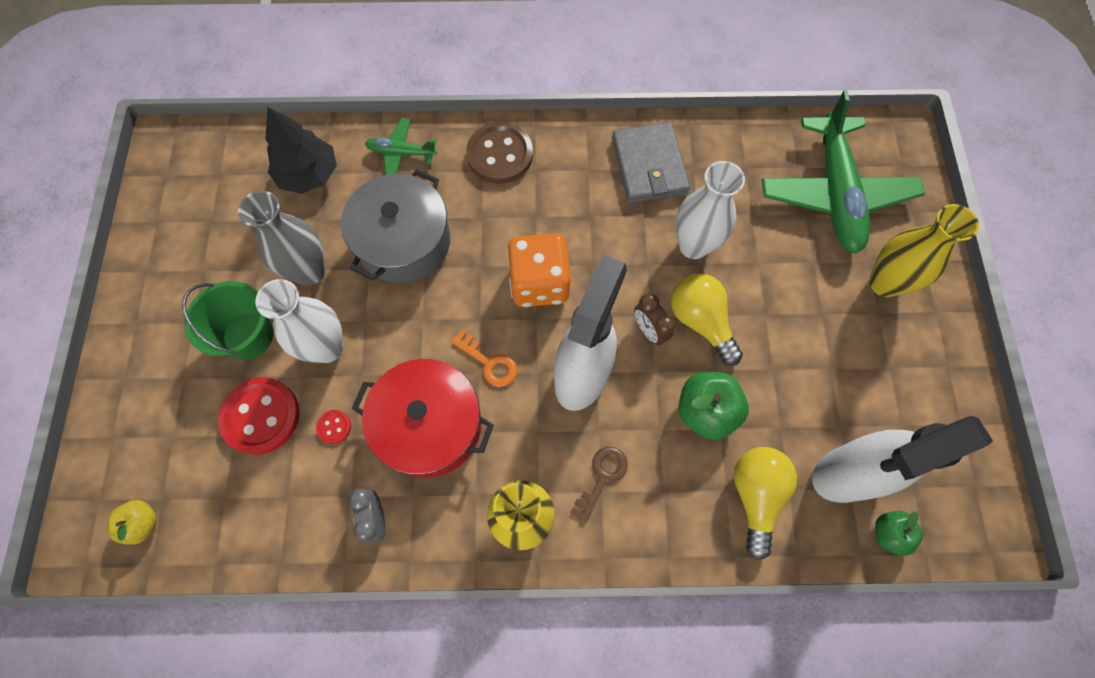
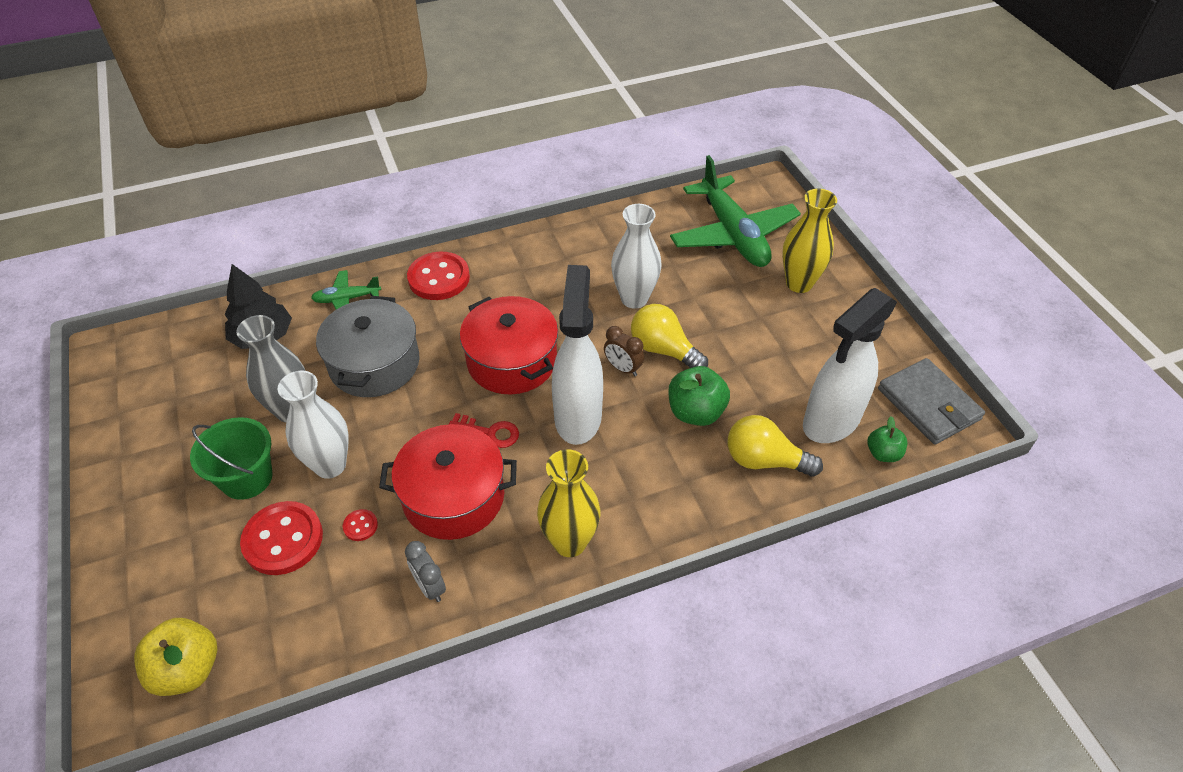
camera: 20 degrees left, 20 degrees down
(143, 523) = (188, 669): yellow apple -> yellow apple, size x1.65
(489, 362) = (490, 432): orange key -> red key
(500, 155) = (439, 278): brown button -> red button
(539, 283) = (512, 361): orange dice -> red pot
(602, 477) = (627, 488): brown key -> none
(649, 166) = (573, 253): grey wallet -> grey wallet (928, 404)
(755, 496) = (764, 460): yellow light bulb -> yellow light bulb turned 60 degrees counterclockwise

